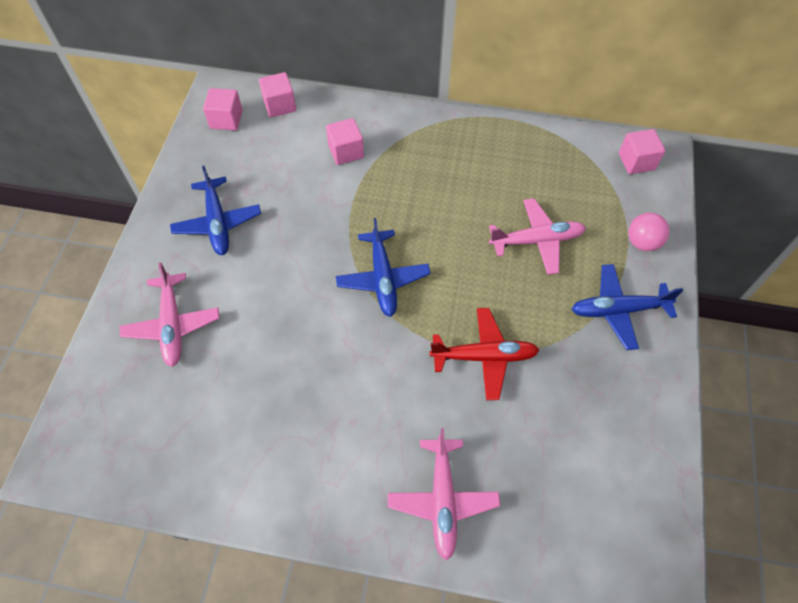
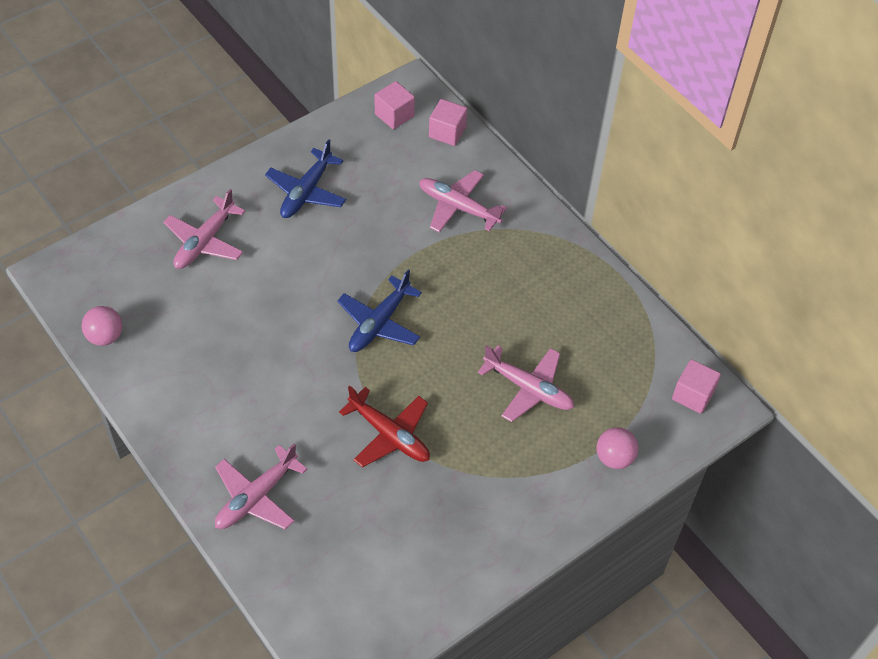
camera: 40 degrees right, 5 degrees down
(165, 478) = (105, 336): none -> pink ball
(346, 151) = (458, 207): pink cube -> pink plane
(618, 310) = (530, 488): blue plane -> none

